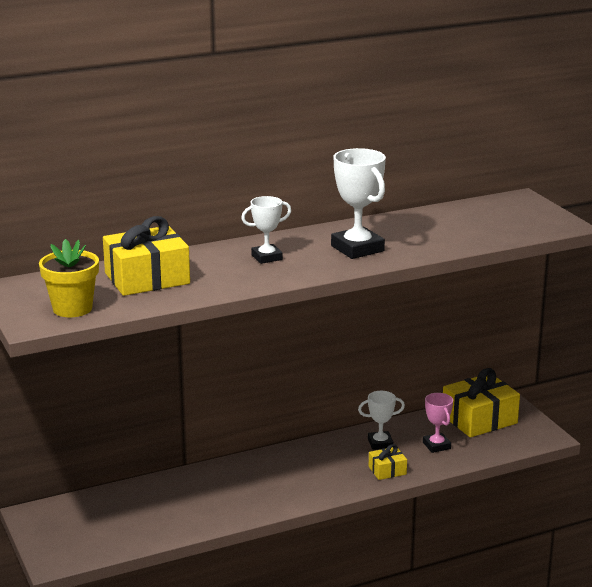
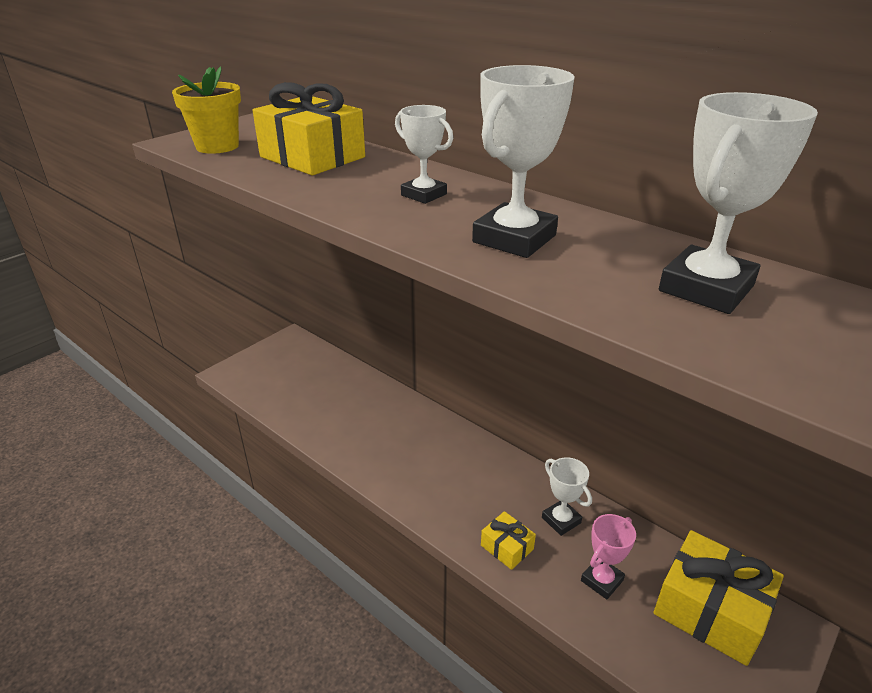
camera: 65 degrees right, 10 degrees up
(449, 224) = (706, 288): none -> white trophy

